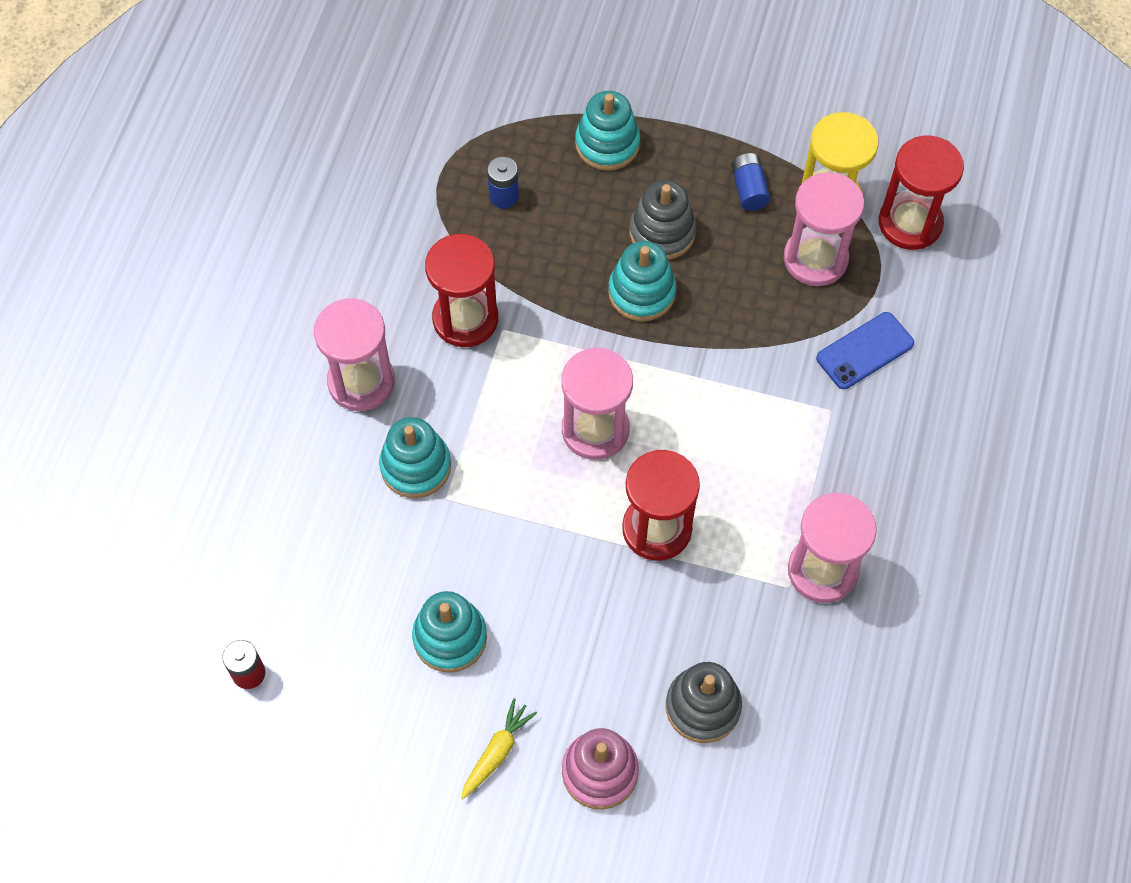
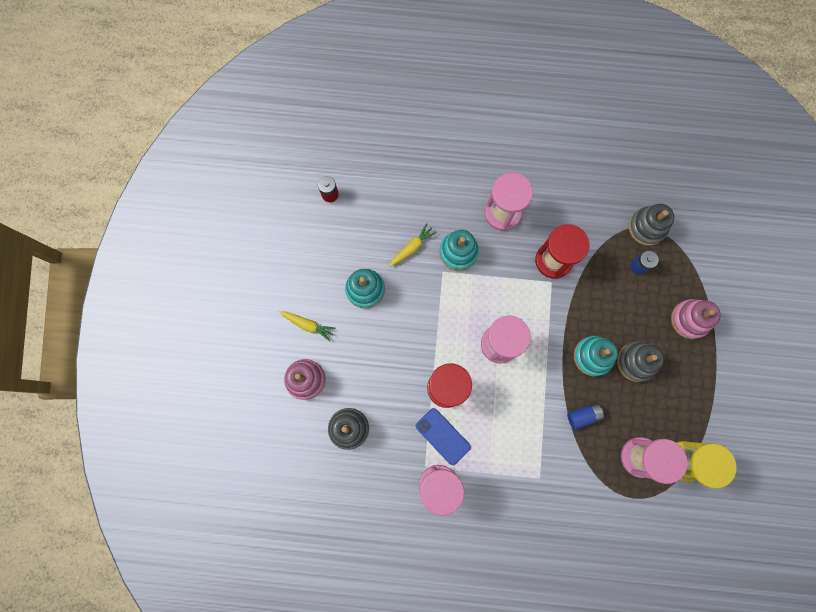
camera: 80 degrees right, 15 degrees up
(389, 542) = (412, 247): none -> yellow carrot
(440, 171) = (647, 227): none -> grey stacking toy
(607, 144) = (690, 319): turquoise stacking toy -> pink stacking toy
(749, 189) = (679, 410): blue battery -> blue battery (583, 416)
(864, 351) = (583, 494): blue phone -> blue phone (443, 436)
(910, 223) = (679, 513): red hourglass -> none

